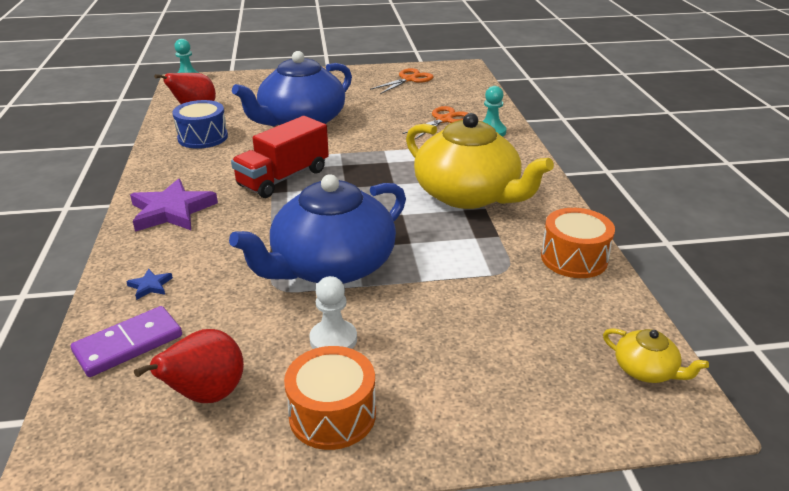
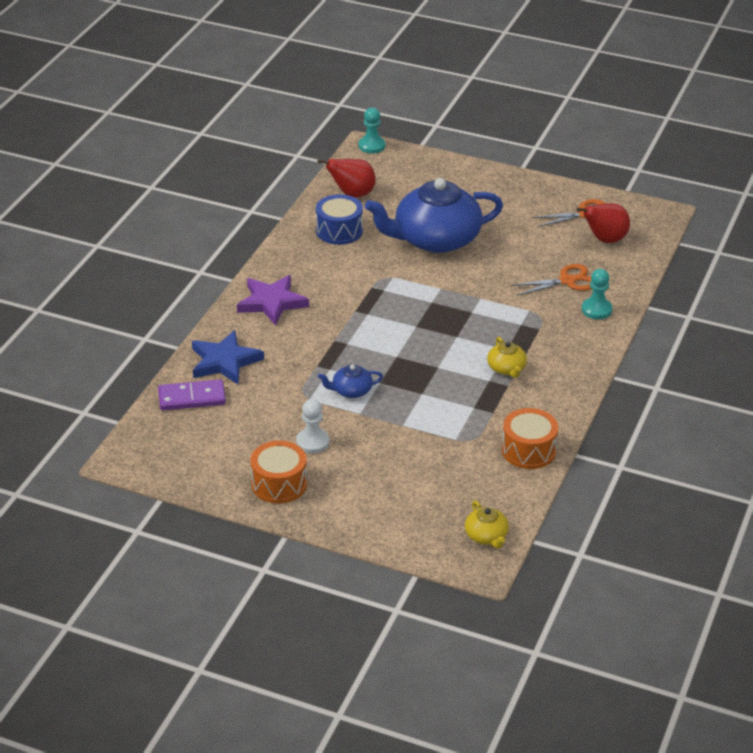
camera: 30 degrees right, 5 degrees up
(150, 286) = (224, 361): blue star -> blue star, size x2.31
(206, 395) = (218, 446): red pear -> red pear (605, 240)
(283, 178) = (374, 299): red truck -> none
(331, 266) = (351, 391): blue teapot -> blue teapot, size x0.42
(468, 195) = (506, 368): yellow teapot -> yellow teapot, size x0.42

